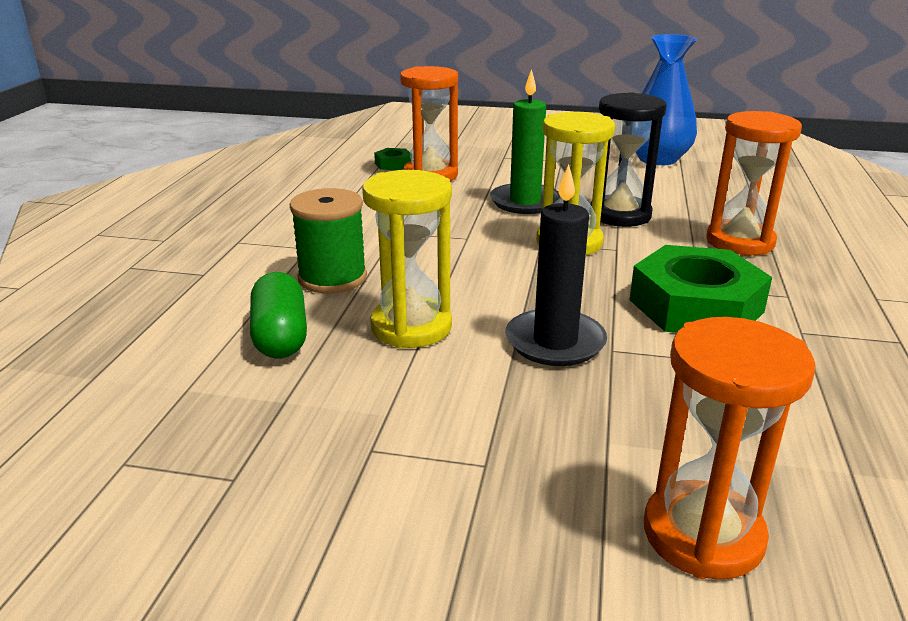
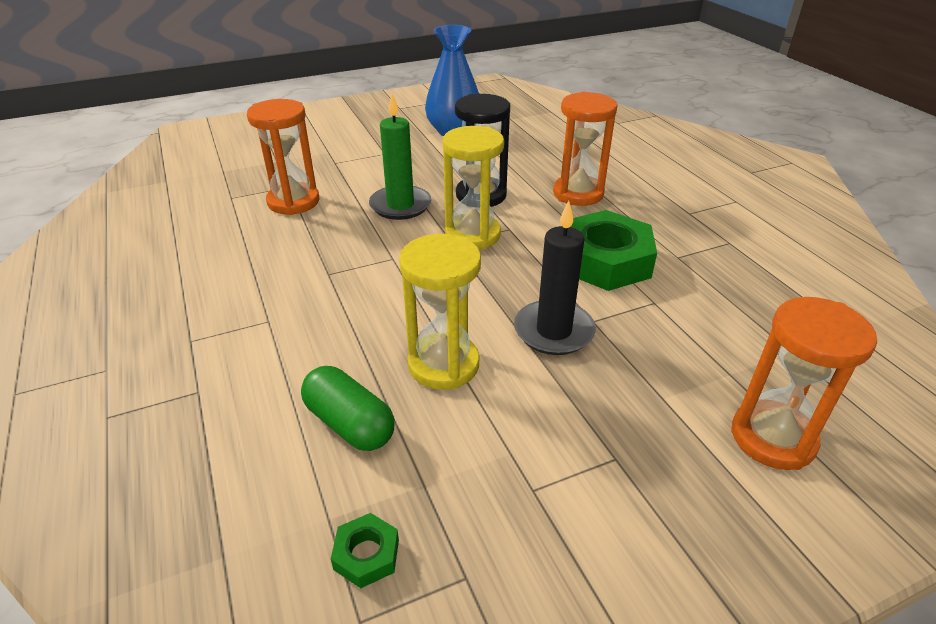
camera: 35 degrees left, 10 degrees up
(332, 278) = (327, 344): green spool -> none
(393, 164) = (246, 199): green nut -> green nut (366, 555)

